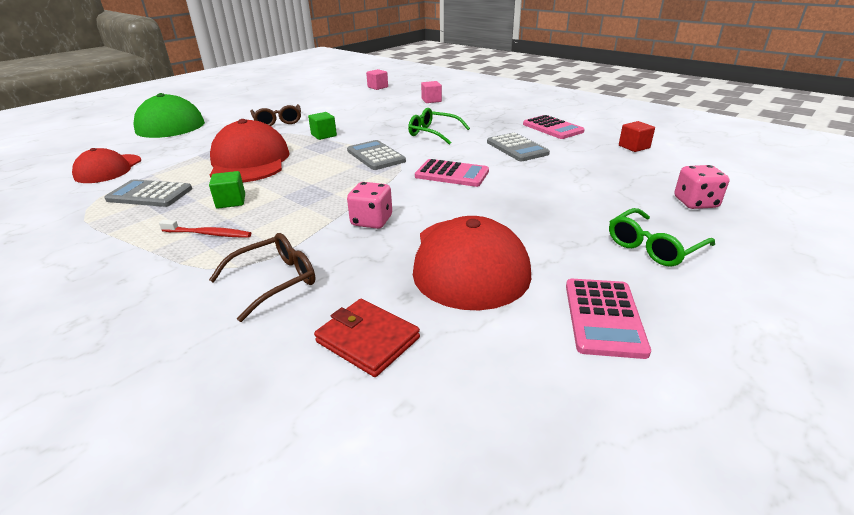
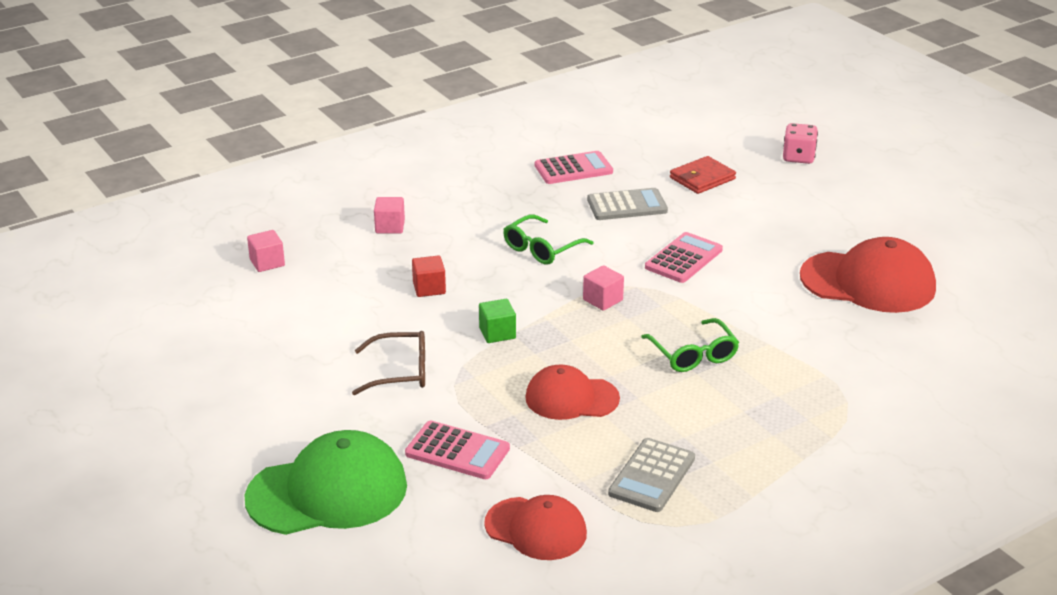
camera: 75 degrees left, 0 degrees up
(208, 234) = (777, 422): red toothbrush -> none
(231, 201) = (699, 410): green cube -> none
(249, 161) = (571, 398): red cap -> red cap, size x0.63
(274, 281) = (878, 381): brown glasses -> none
(368, 340) = (963, 341): red wallet -> red wallet (702, 178)
(371, 221) = (780, 321): pink dice -> none
(375, 156) = (603, 300): grey calculator -> pink cube
(603, 317) = (951, 246): pink calculator -> pink calculator (457, 451)
(634, 147) = (659, 142): red cube -> red cube (429, 288)
(653, 247) = (865, 199): green glasses -> green glasses (693, 354)

